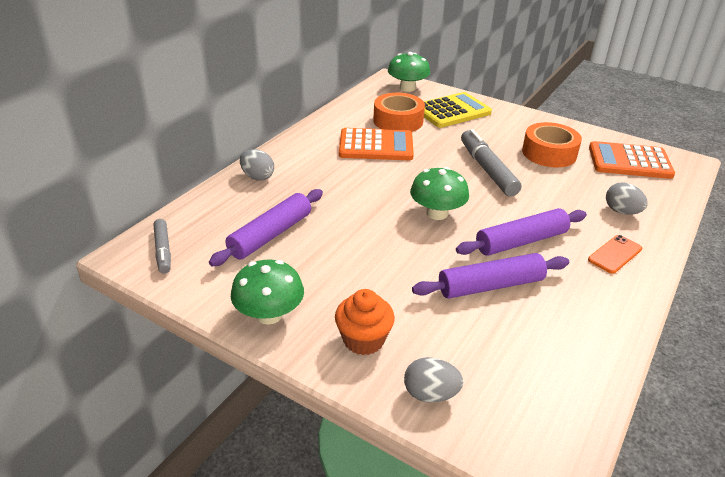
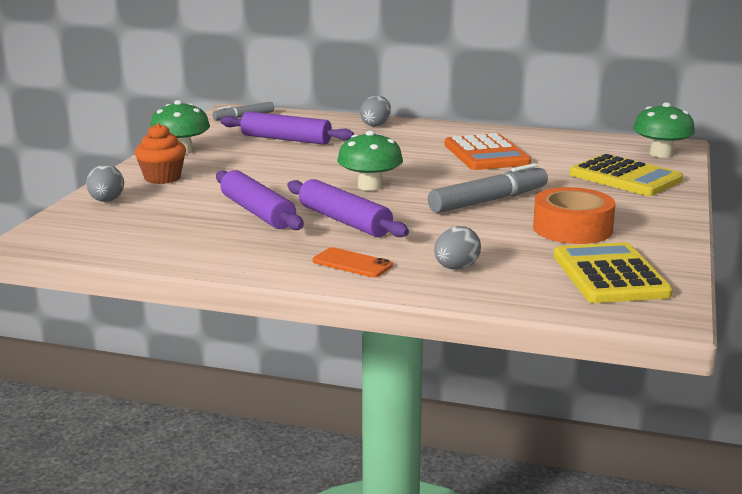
camera: 75 degrees right, 15 degrees down
(398, 121) = (560, 157): orange tape -> none
(629, 161) = (610, 275): orange calculator -> yellow calculator

